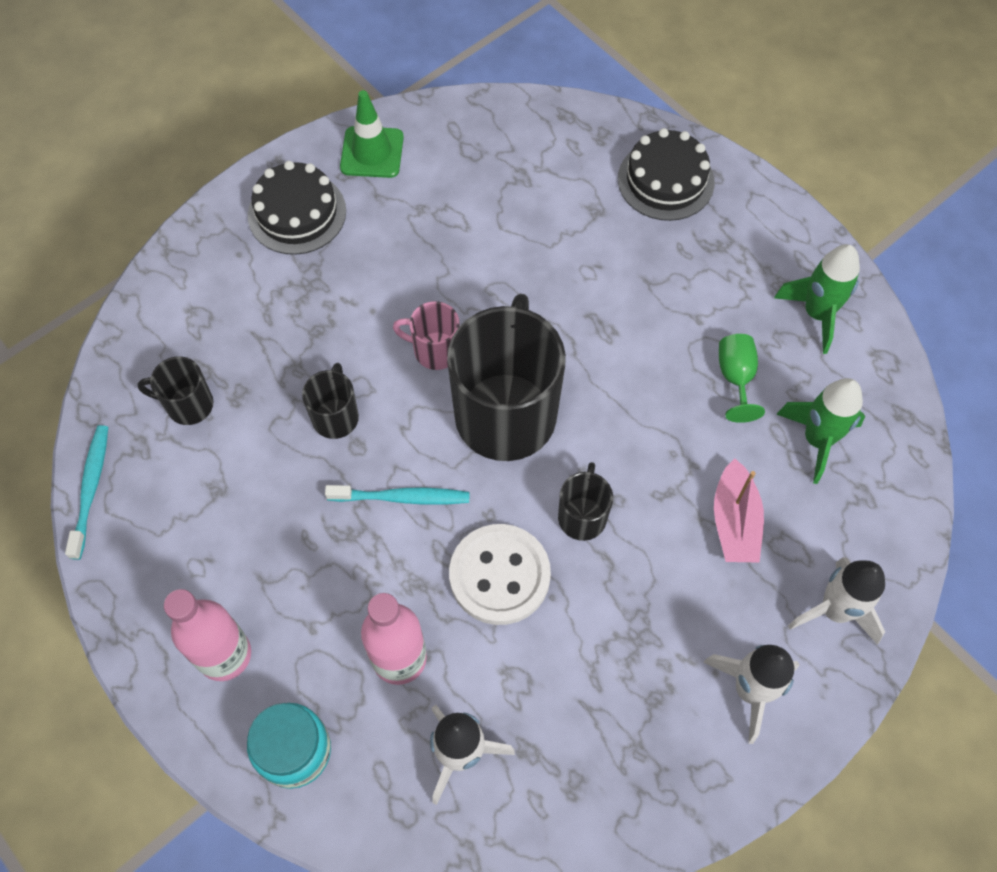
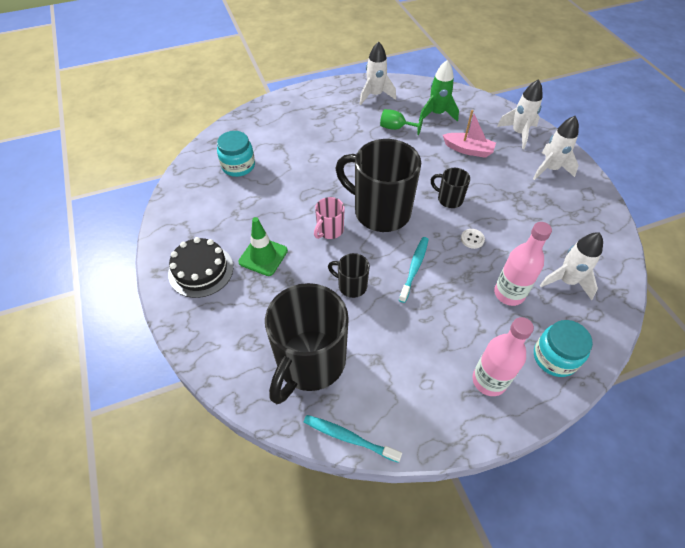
camera: 70 degrees left, 10 degrees down
(188, 405) = (309, 362): black mug -> black mug, size x2.17
(372, 152) = (182, 224): green traffic cone -> green traffic cone (263, 256)
(499, 575) = (472, 239): white button -> white button, size x0.43
(522, 172) = (238, 166): none -> turquoise jar
(666, 180) = (277, 118): black cake -> none
(817, 314) = (375, 95): green rocket -> white rocket

